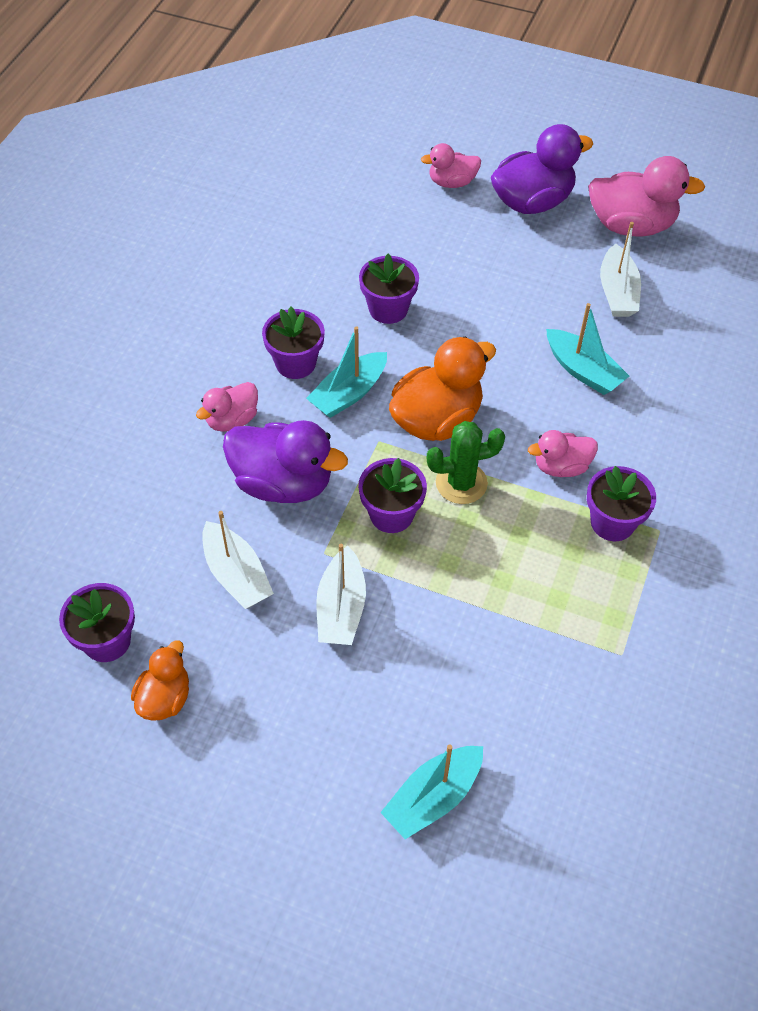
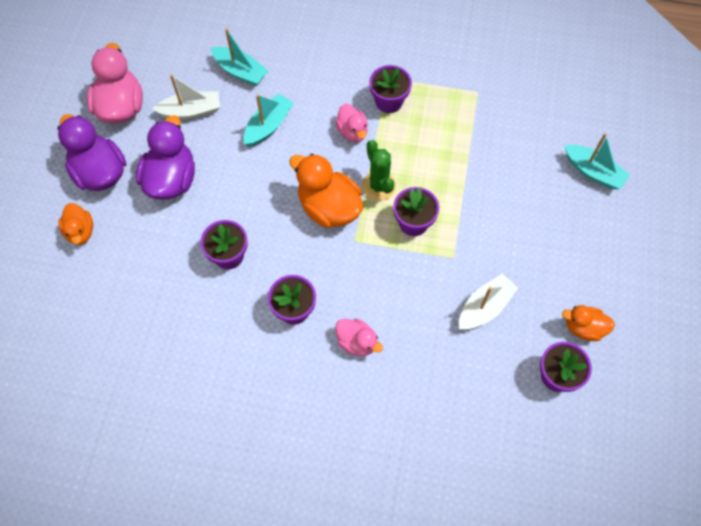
camera: 100 degrees left, 10 degrees up
(283, 483) = (405, 294): purple duck -> purple duck (171, 179)
(341, 608) = (491, 239): white boat -> none
(349, 393) = (316, 267): turquoise boat -> turquoise boat (240, 71)
(452, 182) = (80, 231): pink duck -> orange duck

